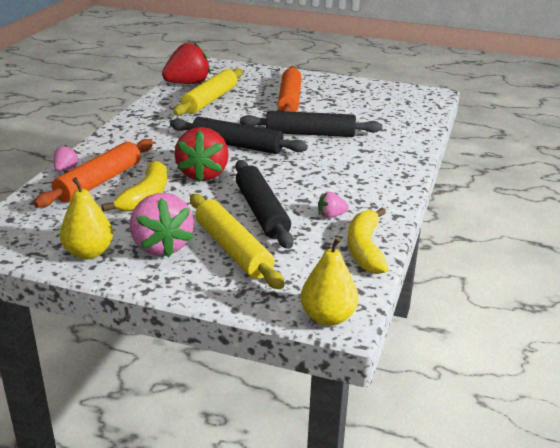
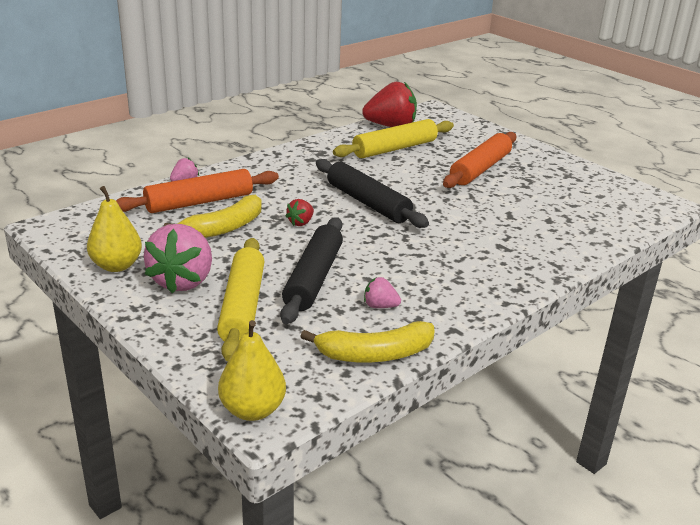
camera: 30 degrees right, 0 degrees up
(203, 174) = (301, 223): red strawberry -> red strawberry, size x0.46
(310, 134) = (460, 211): black rolling pin -> none
(365, 249) = (375, 354): yellow banana -> yellow banana turned 135 degrees counterclockwise

